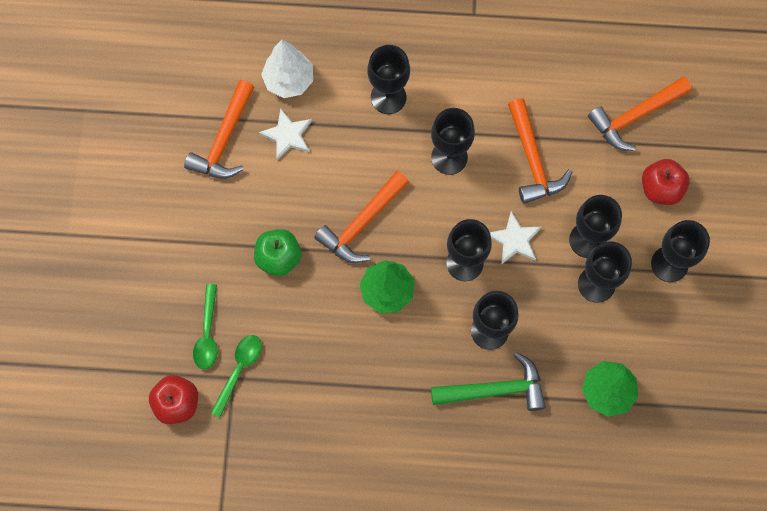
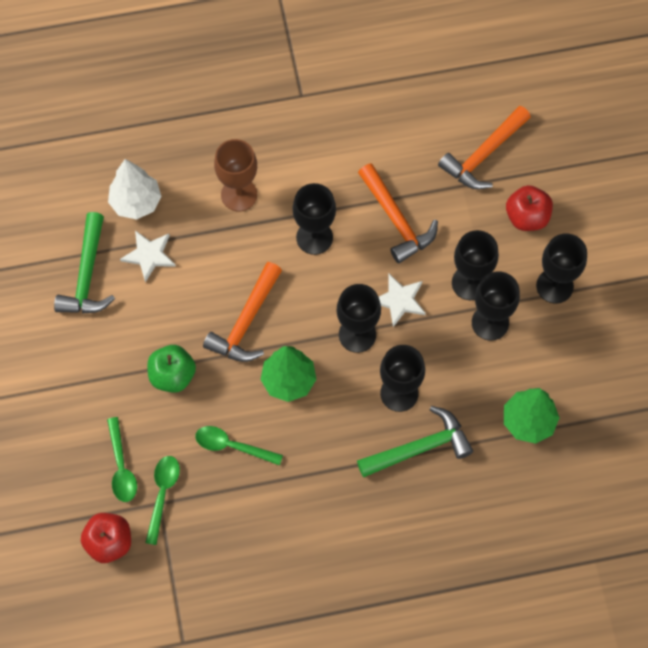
camera: 15 degrees left, 5 degrees down
(224, 140) = (87, 275): orange hammer -> green hammer
(316, 341) = (232, 446): none -> green spoon
(388, 97) = (239, 195): black goblet -> brown goblet

